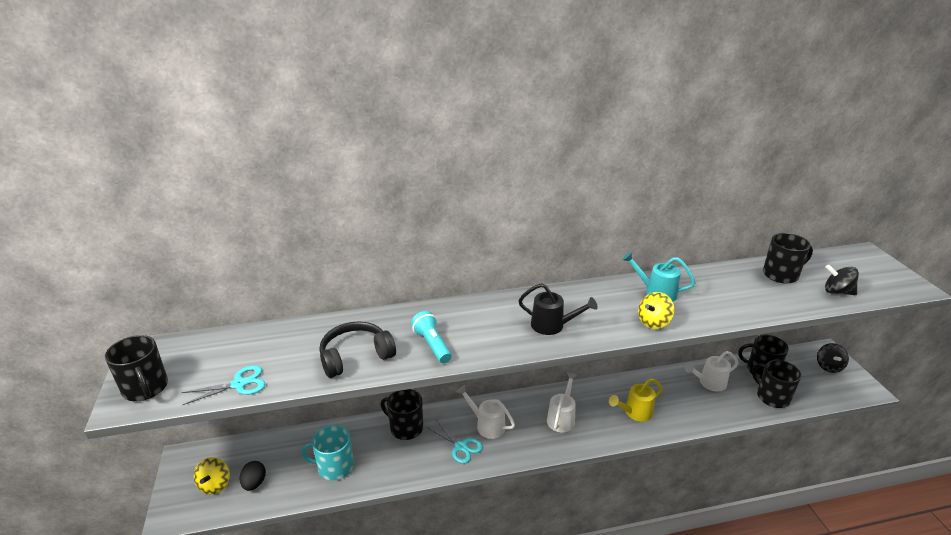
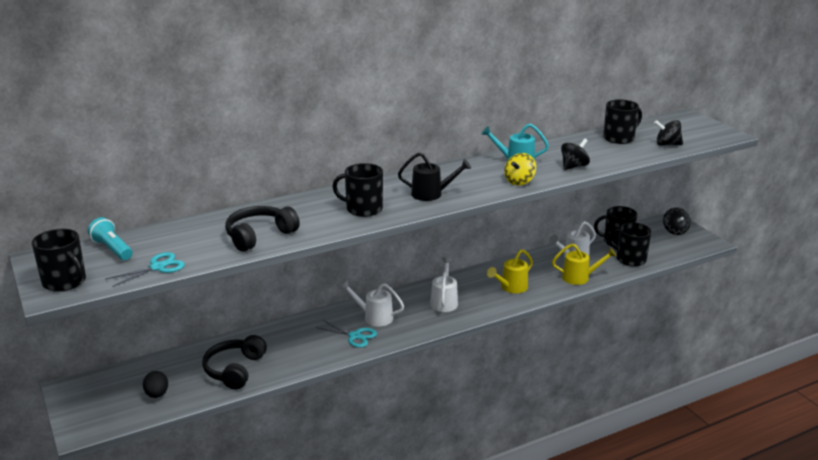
camera: 15 degrees left, 5 degrees down
(215, 485) = (115, 402): yellow spinning top -> none
(334, 467) = (234, 370): turquoise mug -> black headphones
(405, 428) = (294, 331): black mug -> black mug (363, 209)
(432, 345) = (327, 219): turquoise flashlight -> turquoise flashlight (112, 249)
(712, 412) = (580, 277): none -> yellow watering can
(720, 309) = (574, 166): none -> black spinning top

